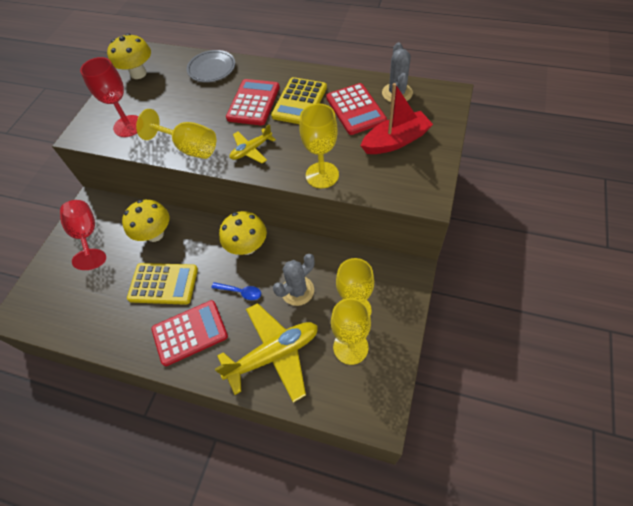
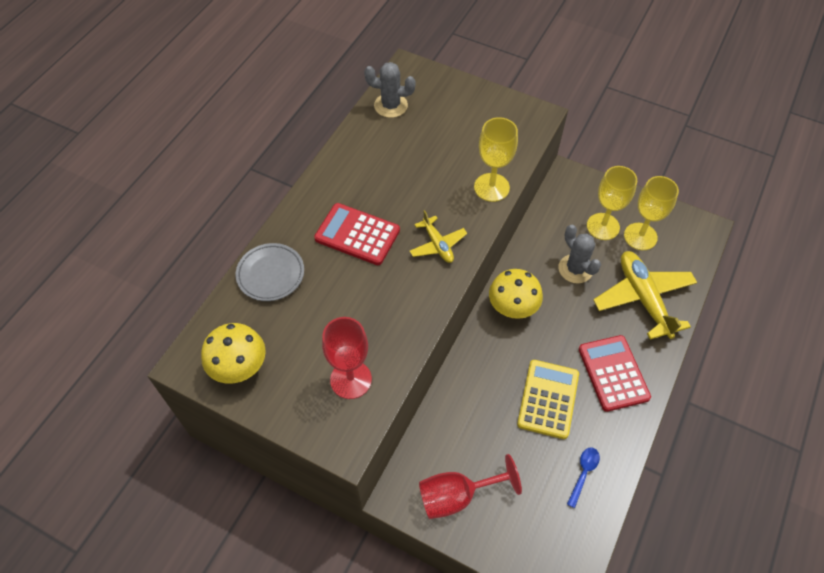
camera: 85 degrees left, 0 degrees up
(155, 234) = (473, 408): yellow mushroom -> none
(189, 148) = (415, 308): yellow goblet -> none
(240, 292) = (570, 320): blue spoon -> blue spoon (583, 473)
(299, 102) = (373, 190): yellow calculator -> none
(355, 109) = (403, 143): red calculator -> none
(395, 141) = (461, 122): red boat -> none

